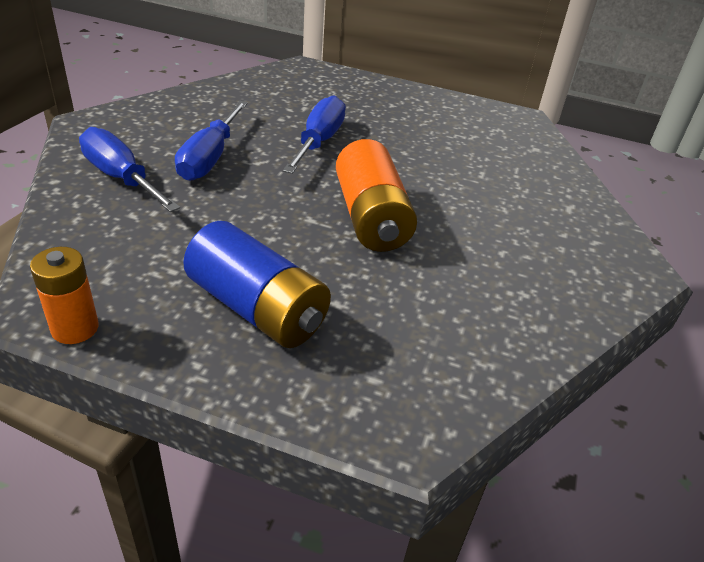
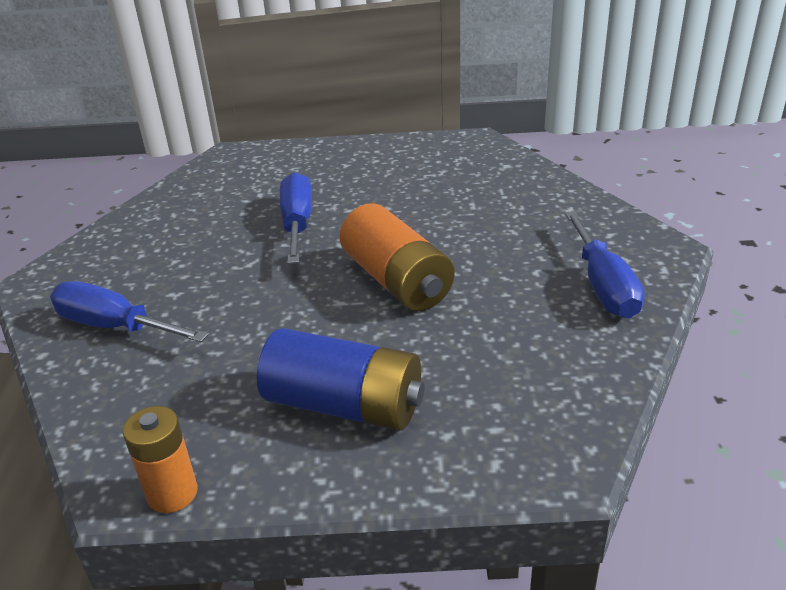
camera: 15 degrees left, 5 degrees down
(209, 158) = (196, 275): blue screwdriver -> blue screwdriver (603, 285)

